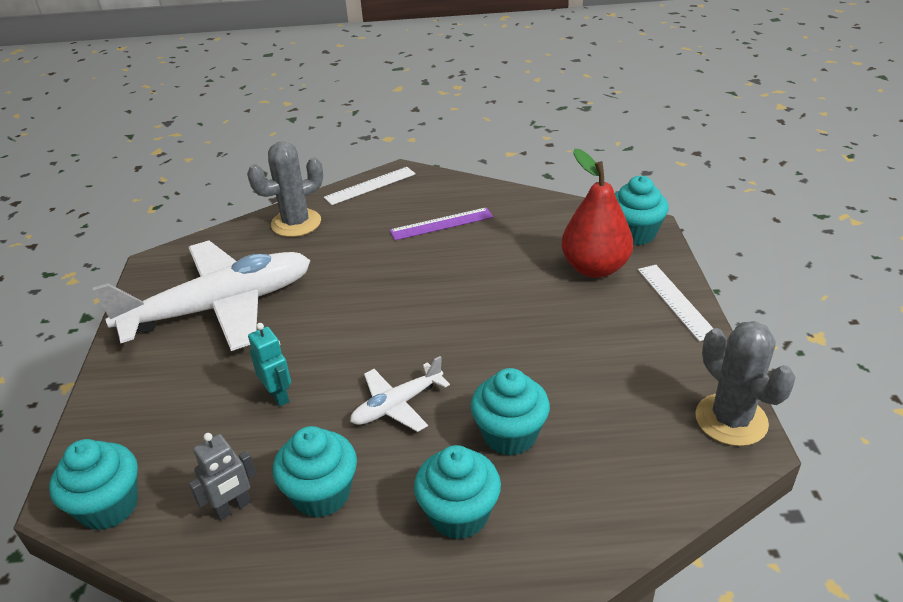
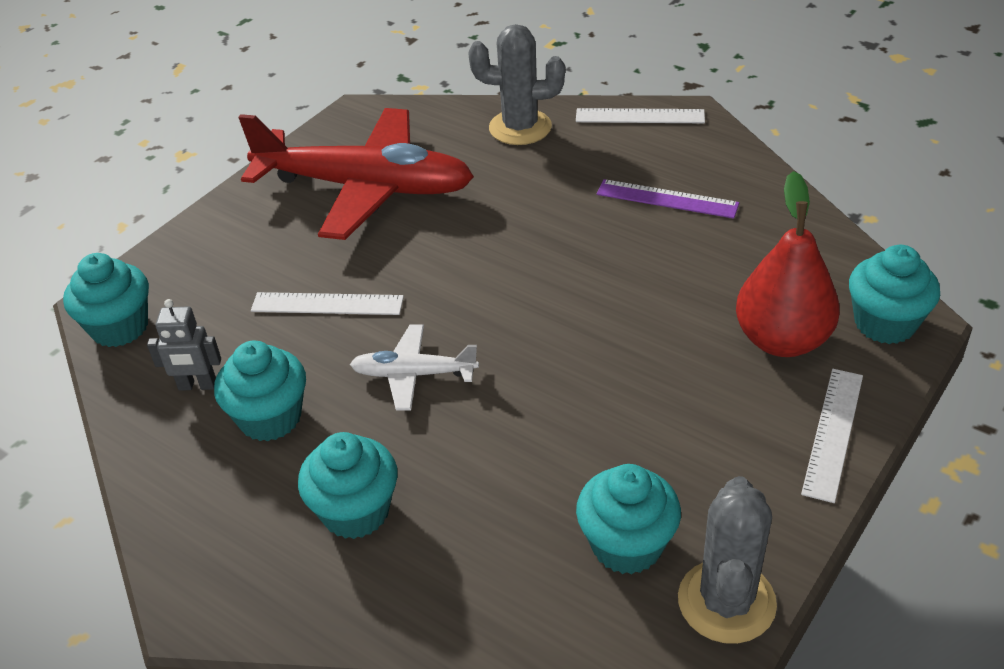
camera: 40 degrees right, 5 degrees up
(220, 307) = (365, 187): white plane -> red plane
(278, 395) = (327, 304): turquoise robot -> white ruler
(510, 435) = (481, 468): turquoise cupcake -> turquoise cupcake (627, 545)

